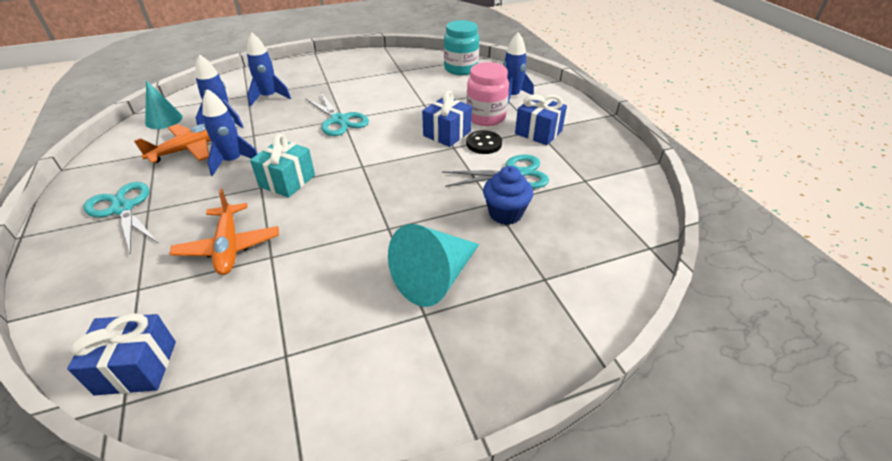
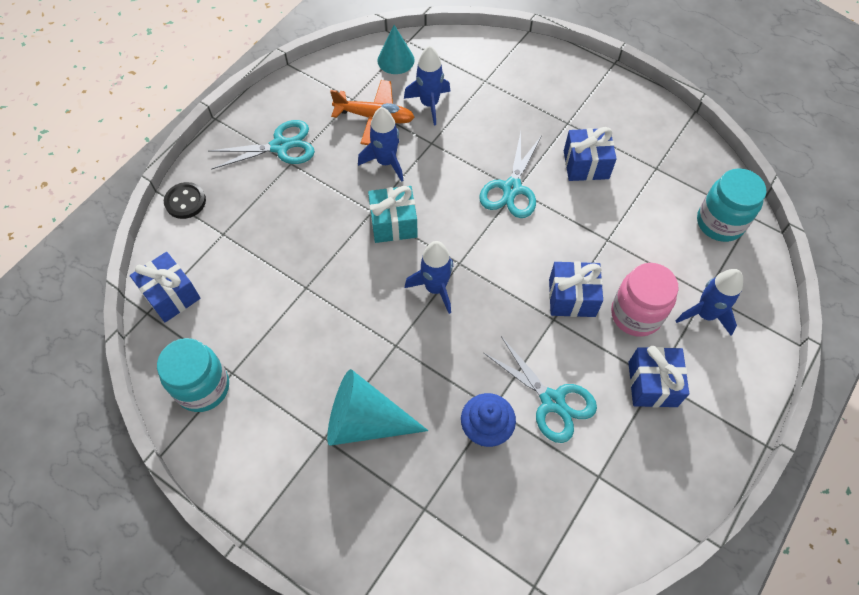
camera: 55 degrees right, 20 degrees up
(123, 208) = (280, 146): turquoise scissors -> turquoise scissors turned 60 degrees clockwise
(229, 246) = (295, 251): orange plane -> none
(269, 97) = (497, 100): blue rocket -> blue rocket (435, 288)
(272, 391) = (203, 387): none -> turquoise jar
(364, 89) = (586, 164): none -> blue gift
(484, 144) = (583, 343): black button -> black button (185, 201)

